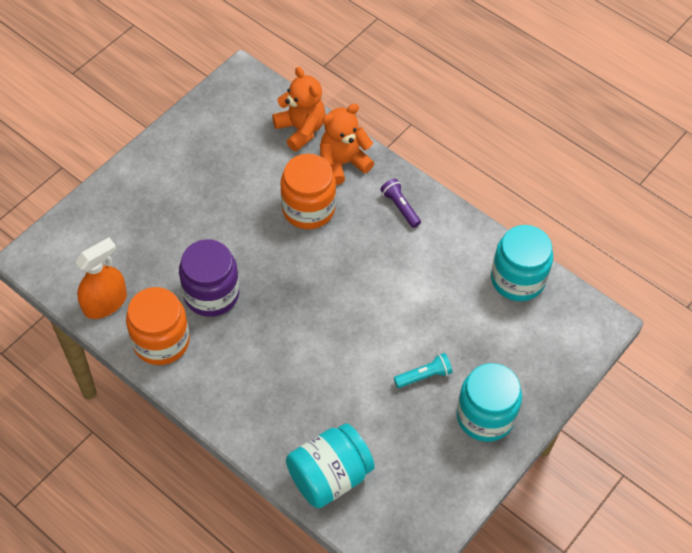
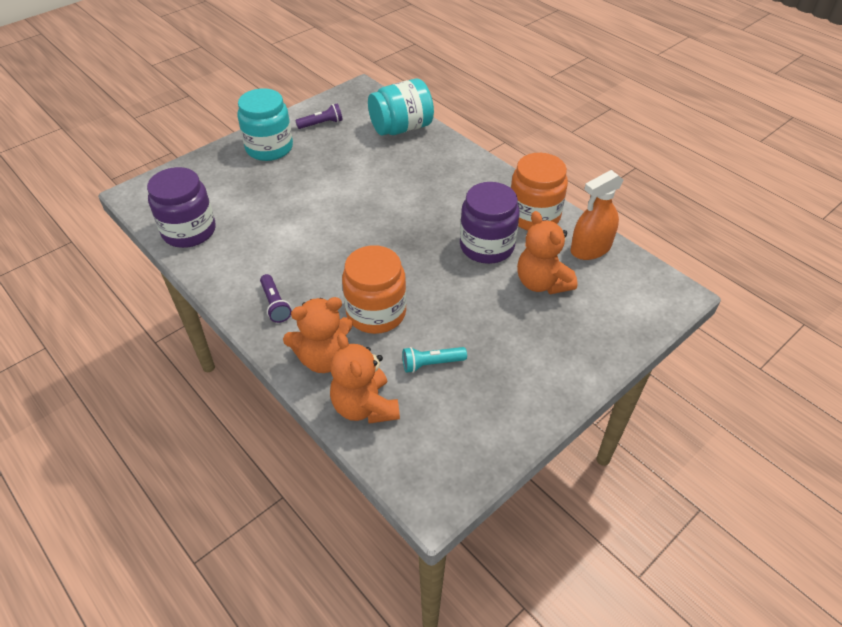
camera: 170 degrees left, 10 degrees down
(158, 256) = (542, 283): none -> orange teddy bear
(424, 376) = (307, 174): turquoise flashlight -> turquoise flashlight (431, 364)
(435, 472) = (321, 124): none -> purple flashlight
(517, 279) = (189, 231): turquoise jar -> purple jar

